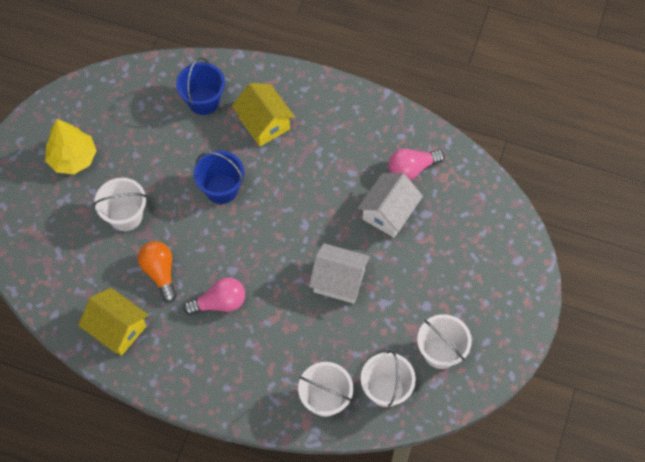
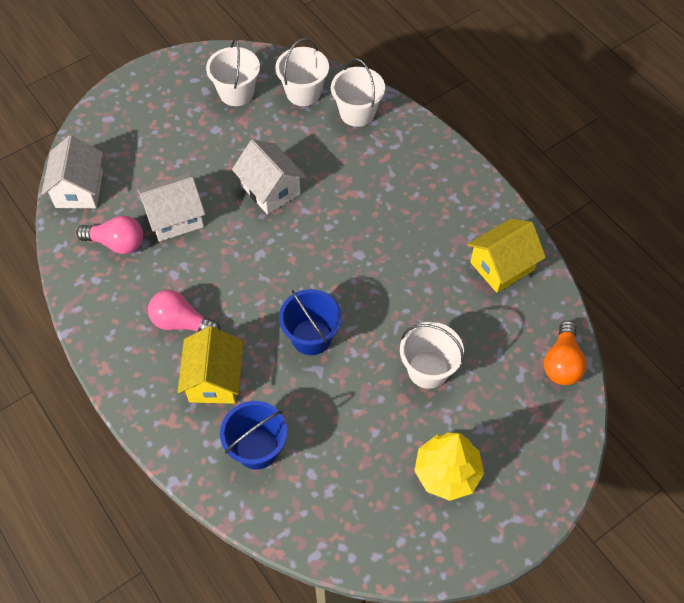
camera: 145 degrees left, 5 degrees down
(117, 329) = (502, 266): yellow house -> yellow house turned 75 degrees clockwise
(160, 272) = (429, 292): orange light bulb -> orange light bulb (562, 363)
(220, 303) = (391, 233): pink light bulb -> pink light bulb (181, 322)
(478, 190) = (79, 189): none -> white house

